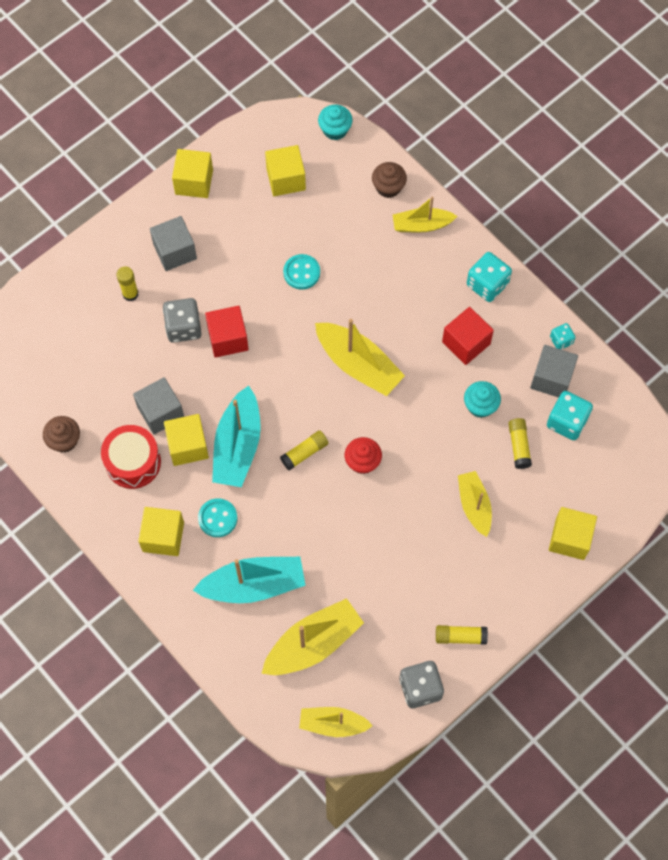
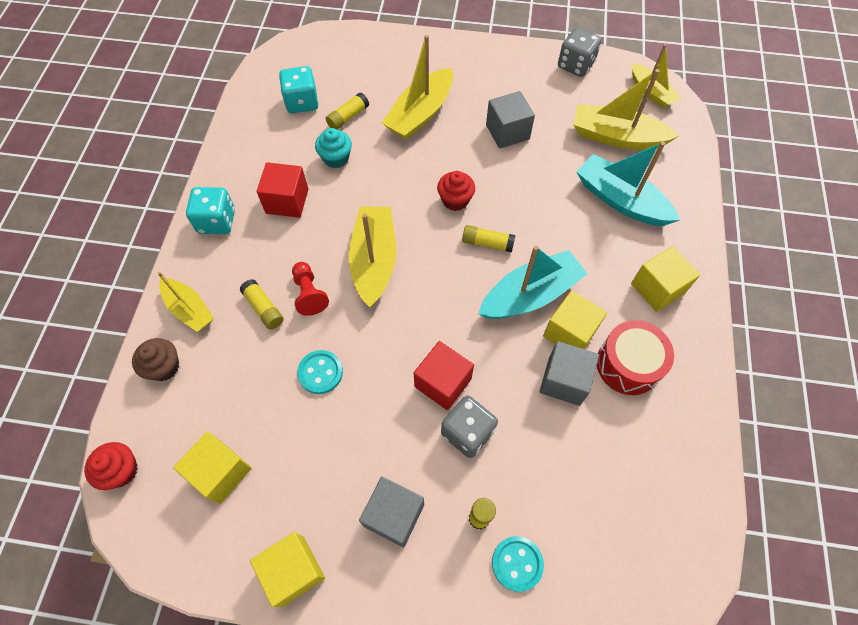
camera: 130 degrees left, 5 degrees down
(64, 440) = (673, 442): brown cupcake -> none
(217, 518) = (601, 262): turquoise button -> turquoise button (517, 563)
(335, 130) = (121, 470): turquoise cupcake -> red cupcake
(368, 305) = (309, 294): none -> red pawn
(460, 636) = (520, 66): yellow glue stick -> yellow glue stick (263, 308)
(474, 506) = (420, 114): yellow boat -> yellow boat, size x1.57
(551, 378) = (272, 131): grey cube -> grey cube (507, 132)
(561, 340) = (232, 144): turquoise dice -> none
(570, 538) = (392, 52): yellow cube -> none

